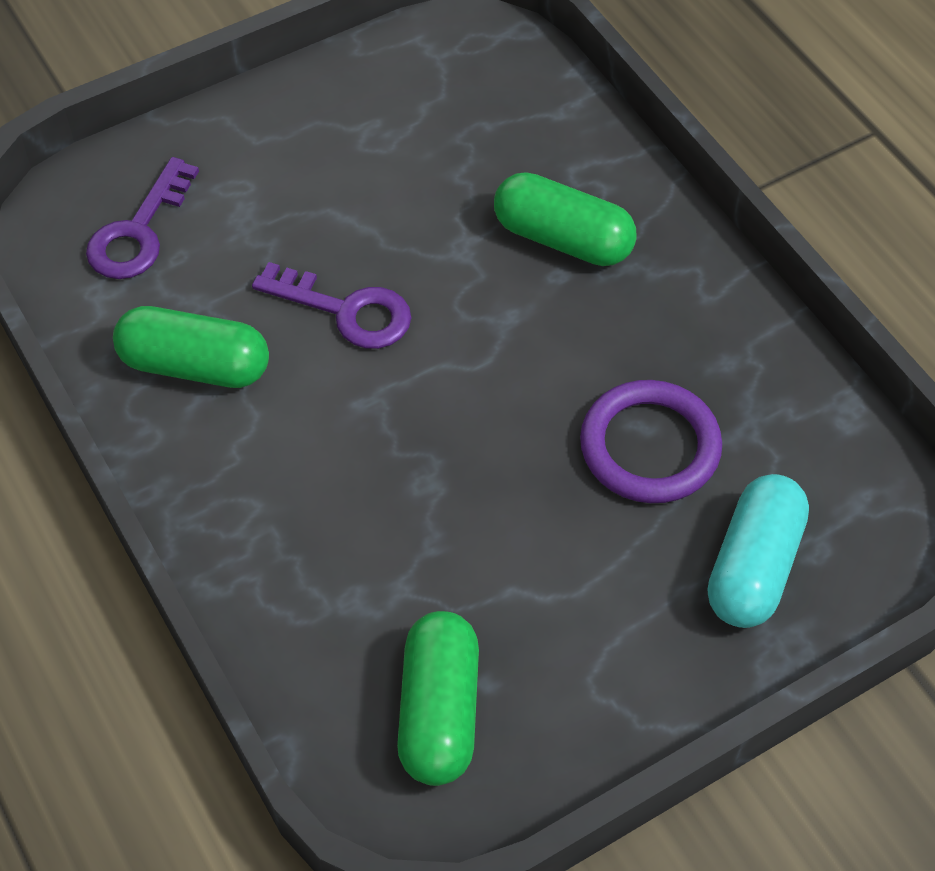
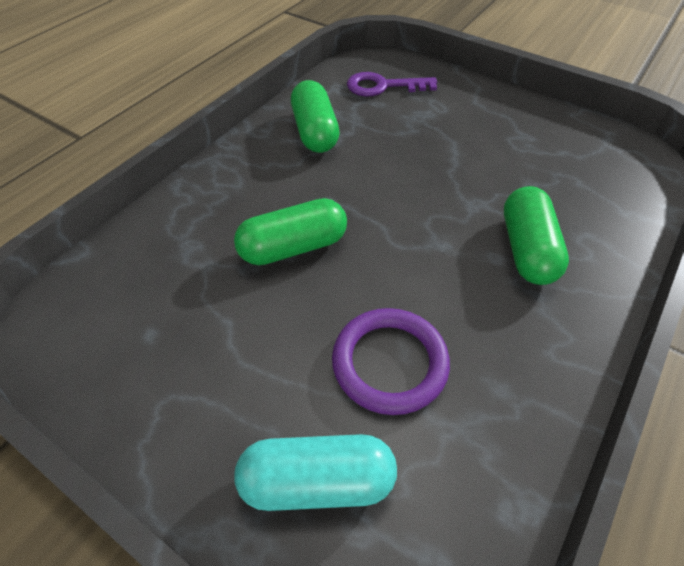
camera: 65 degrees right, 5 degrees down
(346, 311) = (390, 172): purple key -> none
(439, 711) = (121, 316): green capsule -> green capsule (293, 247)

